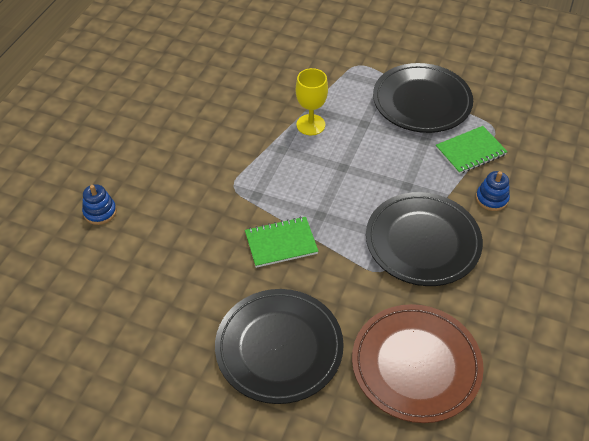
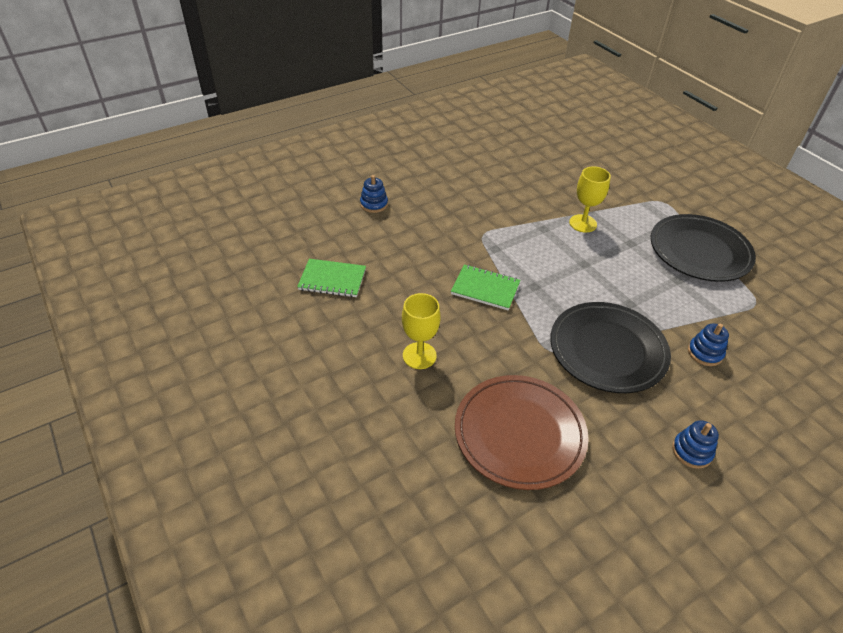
camera: 35 degrees right, 5 degrees down
(279, 348) = (419, 355): black plate -> yellow goblet
(470, 151) = (715, 308): green notebook -> green notebook (332, 280)
(542, 293) = (691, 451): none -> blue stacking toy

